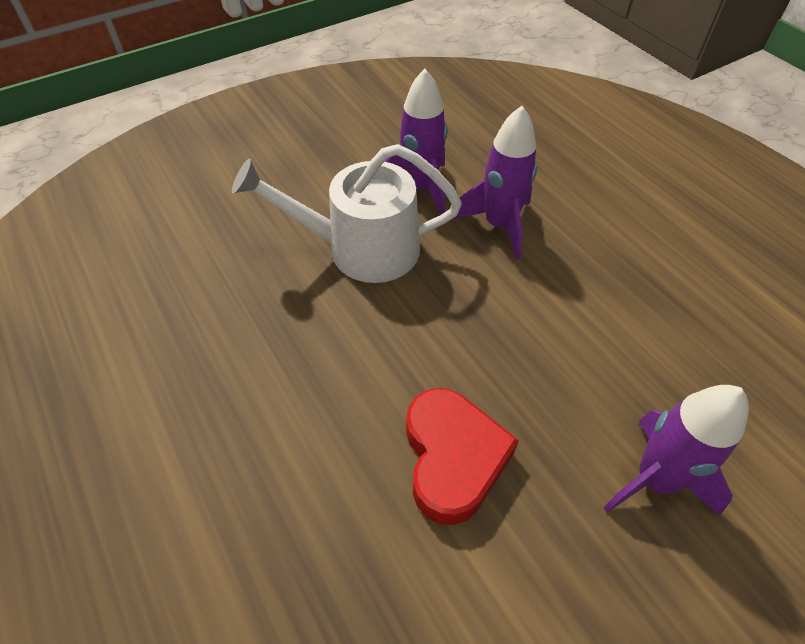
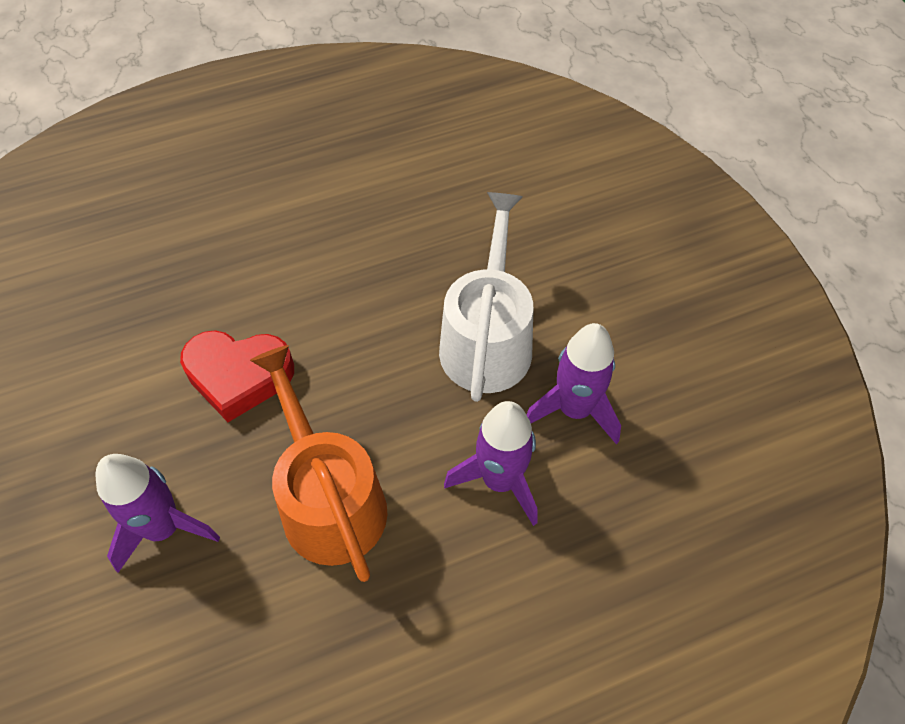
camera: 100 degrees right, 5 degrees up
(563, 338) = (329, 500): none -> orange watering can

